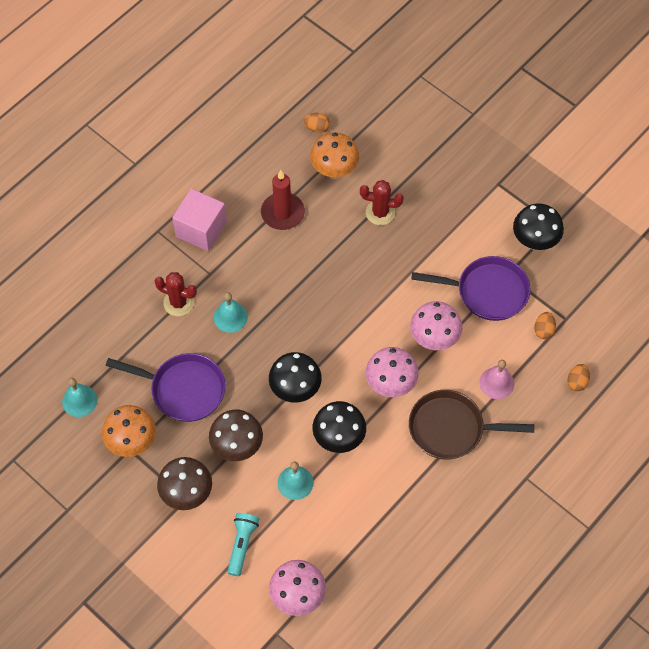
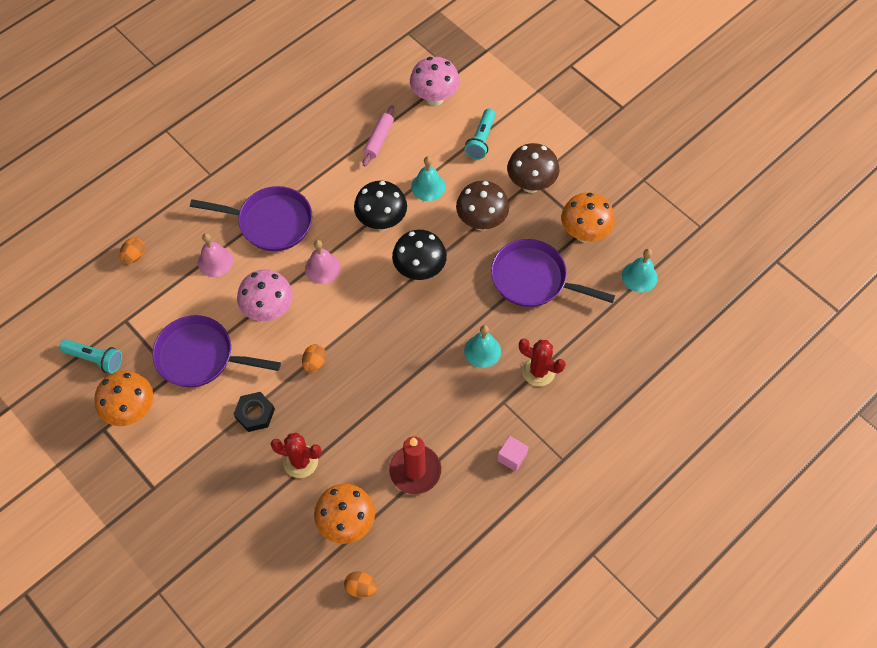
camera: 175 degrees left, 0 degrees up
(201, 229) = (512, 457): pink cube -> pink cube, size x0.50
(354, 536) = (378, 139): none -> pink rolling pin
(390, 384) = (322, 268): pink mushroom -> pink bell
(427, 247) = (255, 413): none -> black nut
(451, 428) = (270, 222): brown pan -> purple pan
(534, 241) = (132, 410): black mushroom -> orange mushroom
(543, 330) = (152, 310): orange egg -> orange egg (315, 363)
(581, 282) = (95, 359): none -> turquoise flashlight

